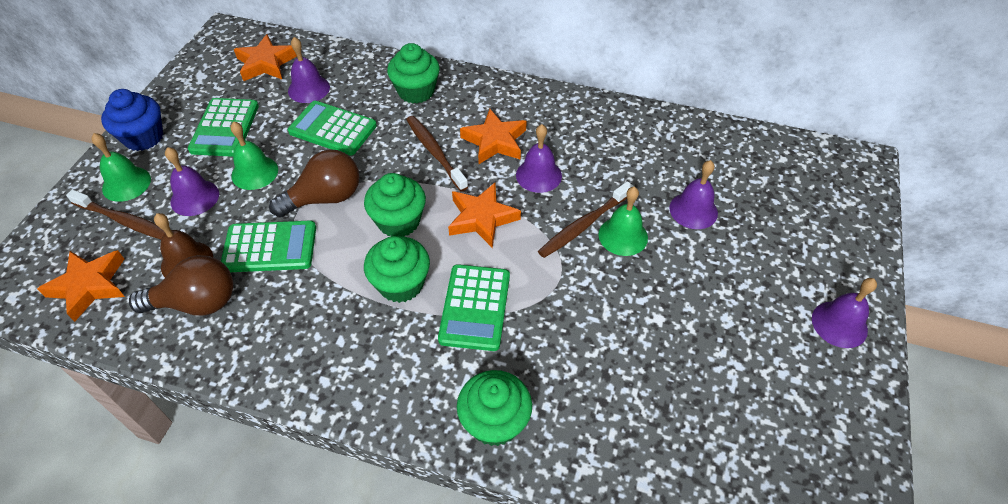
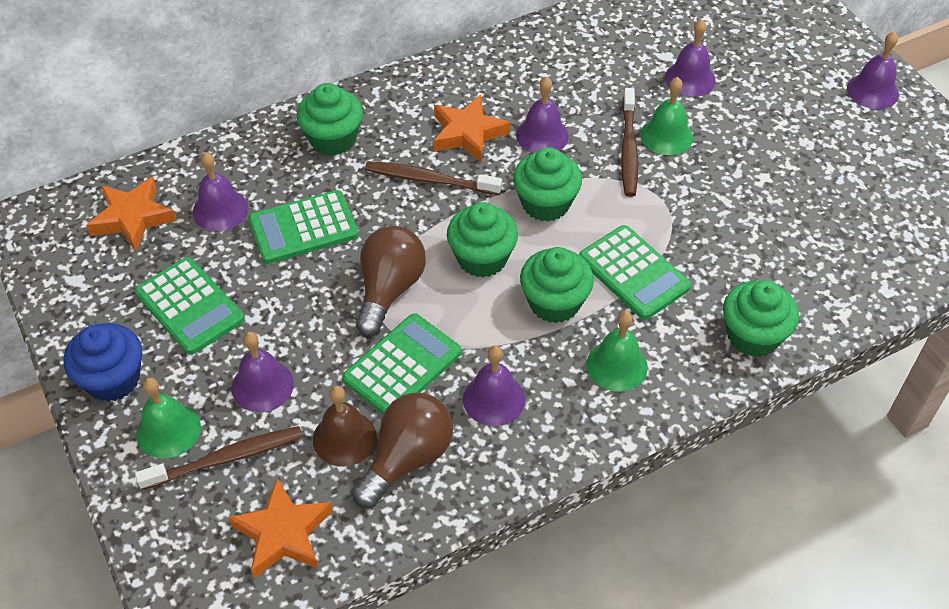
camera: 45 degrees left, 0 degrees up
(254, 172) = (287, 320): green bell -> green bell (617, 365)
(286, 311) = (493, 399): none -> purple bell
(482, 218) = (545, 203): orange star -> green cupcake

